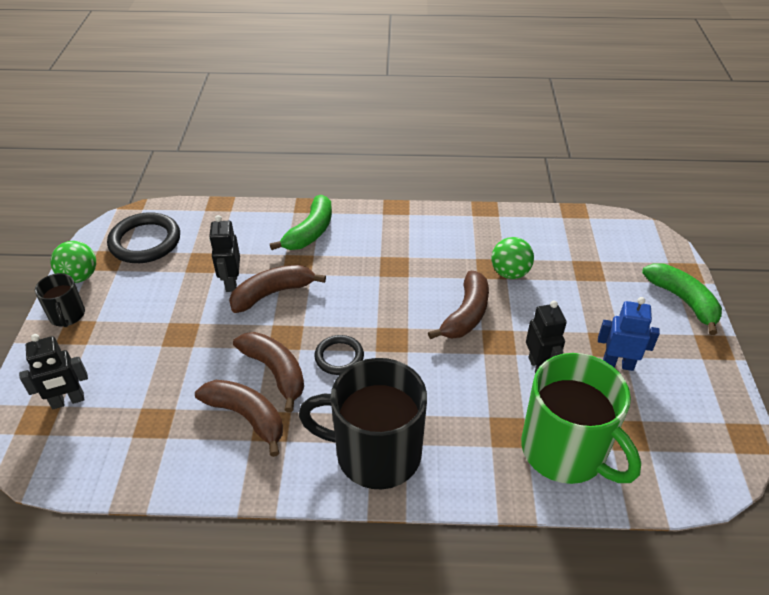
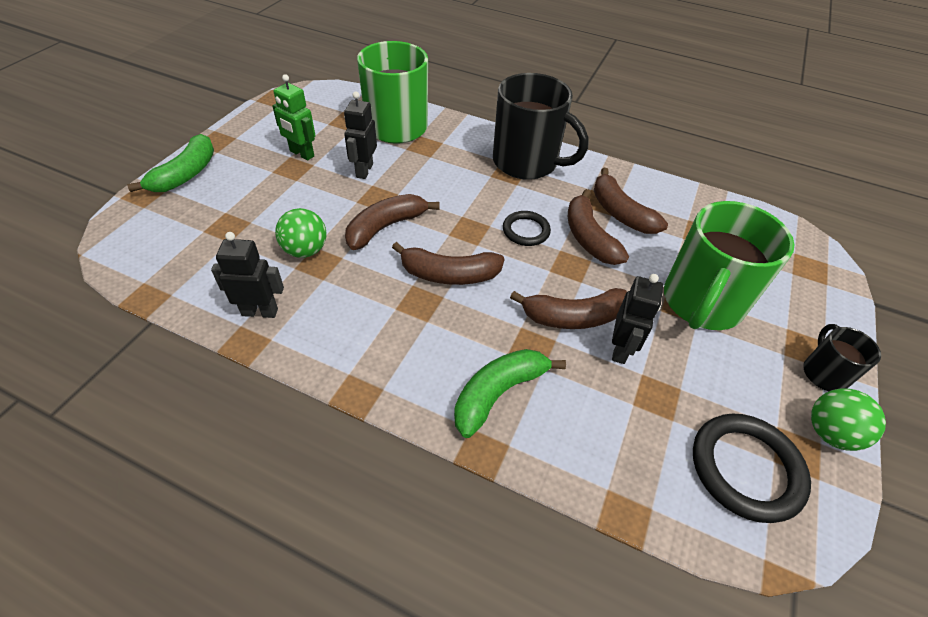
camera: 160 degrees left, 5 degrees up
(68, 401) = (786, 274): black robot -> black robot (260, 312)
(162, 341) = (701, 303): none -> green mug
(385, 293) = (449, 274): none -> brown banana
(618, 364) = (301, 154): blue robot -> green robot
(683, 300) = (186, 174): green banana -> green banana turned 150 degrees counterclockwise

